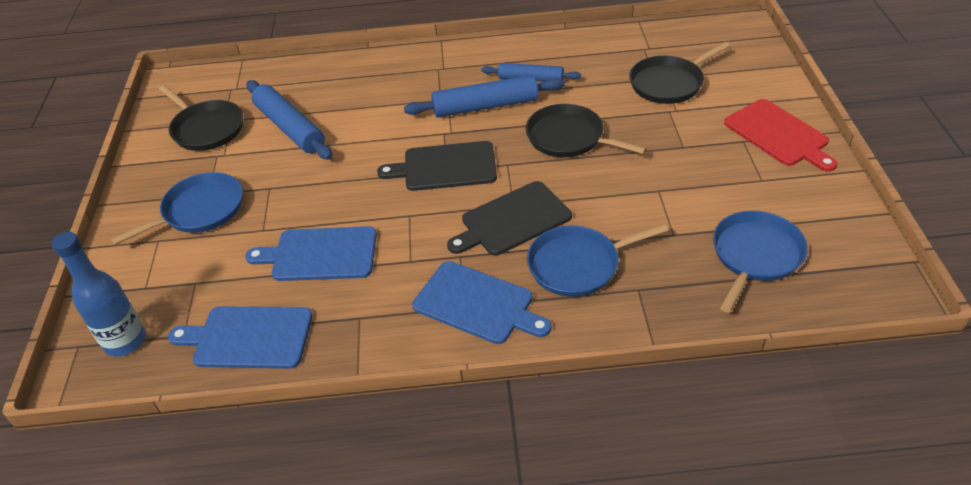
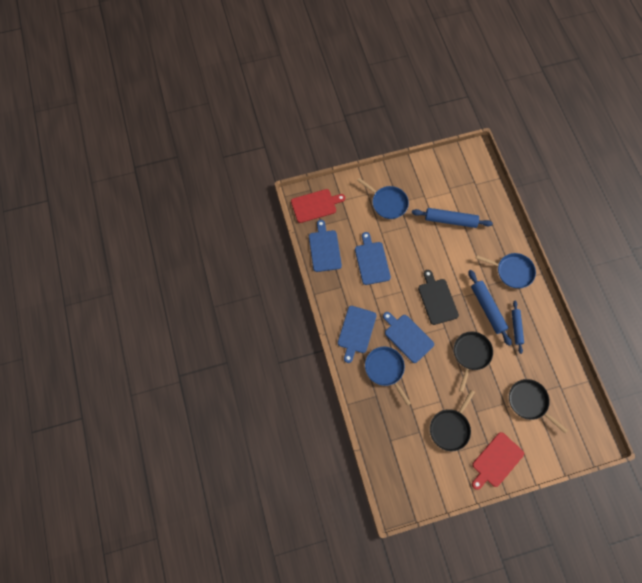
camera: 75 degrees right, 25 degrees up
(125, 341) = (315, 205): blue bottle -> red cutting board
(206, 128) = (442, 183): black pan -> black pan (450, 428)
(290, 128) = (450, 220): blue rolling pin -> blue rolling pin turned 60 degrees clockwise
(512, 220) = (407, 337): black cutting board -> blue cutting board
(755, 256) = (405, 447): blue pan -> blue pan (512, 271)

